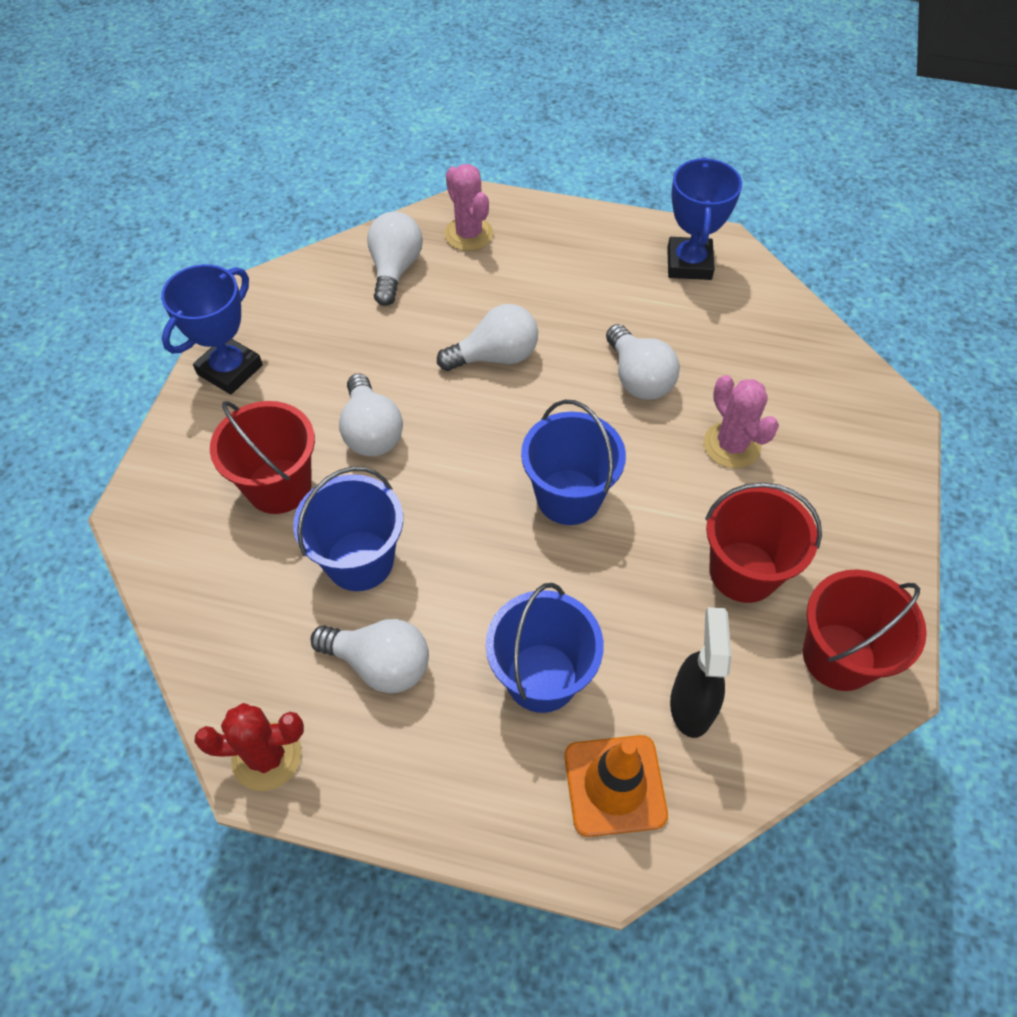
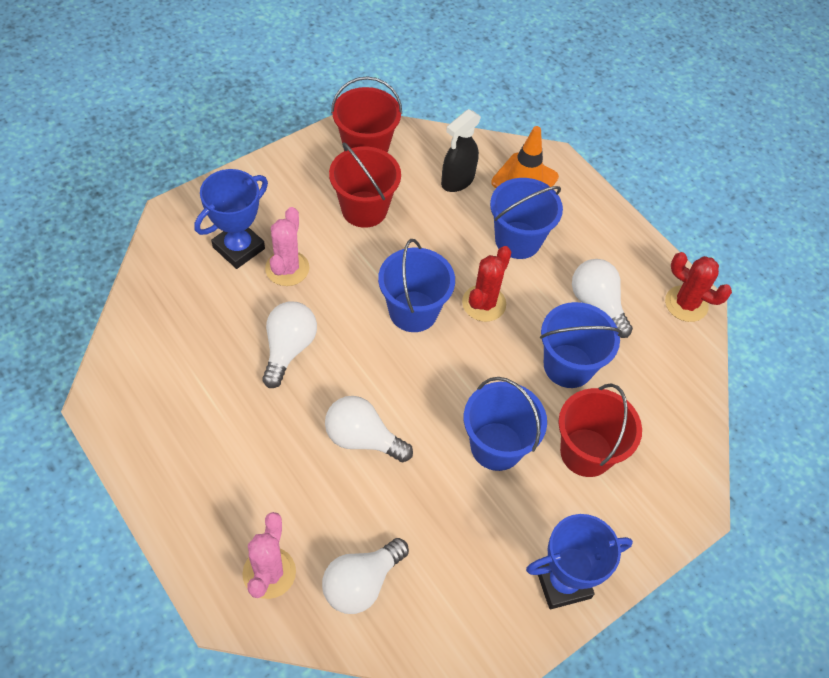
camera: 145 degrees left, 0 degrees up
(371, 432) = (496, 446): white light bulb -> blue bucket
(507, 562) = (484, 303): none -> red cactus
(689, 263) = (146, 404): blue trophy -> blue trophy (238, 248)

